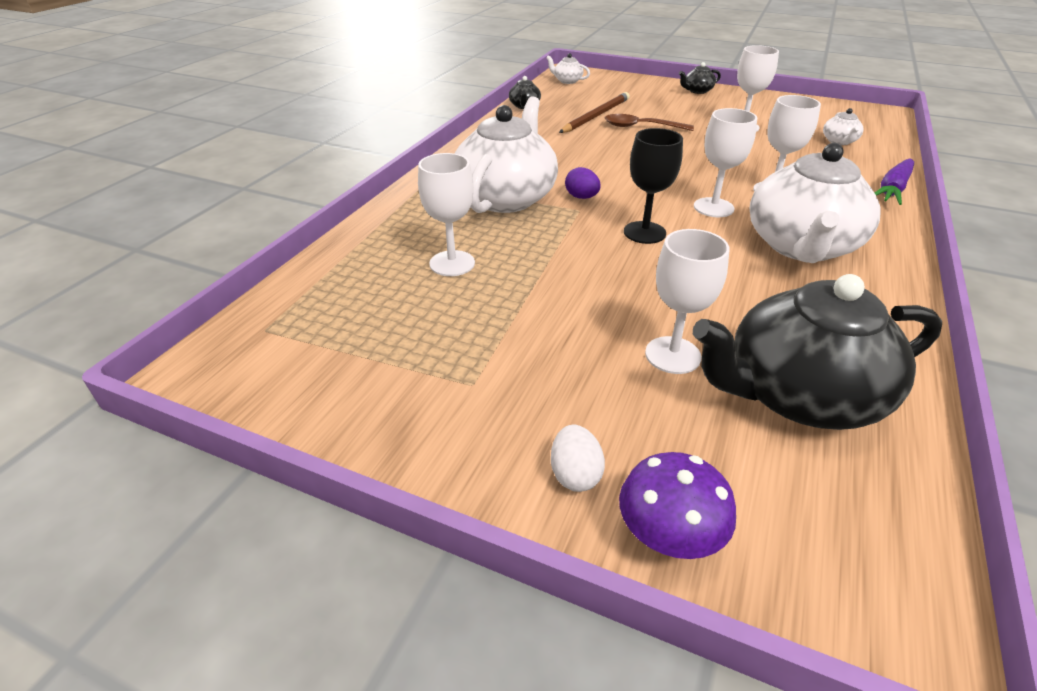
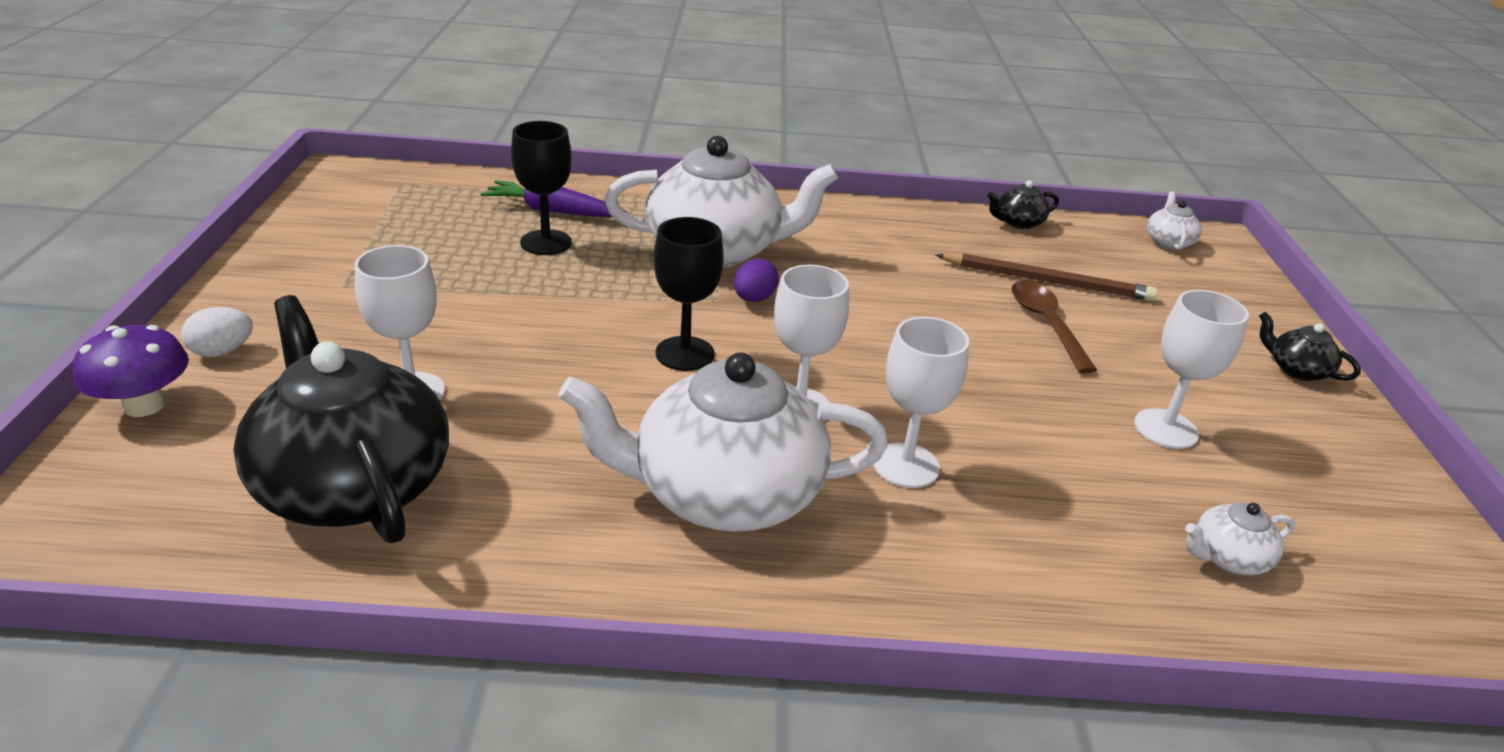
camera: 65 degrees right, 5 degrees down
(452, 263) = (546, 242): white goblet -> black goblet
(892, 189) = (1037, 622): purple carrot -> purple carrot (553, 211)

